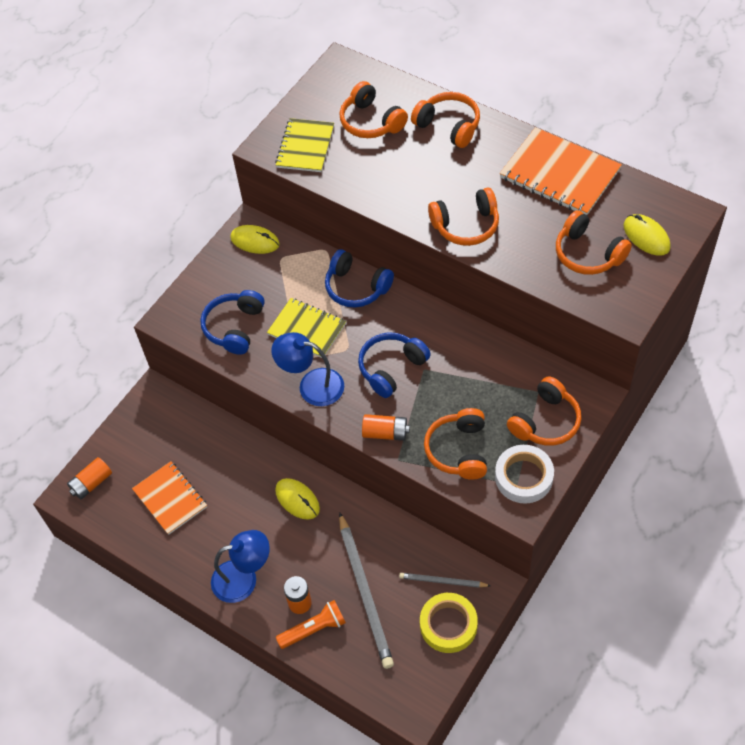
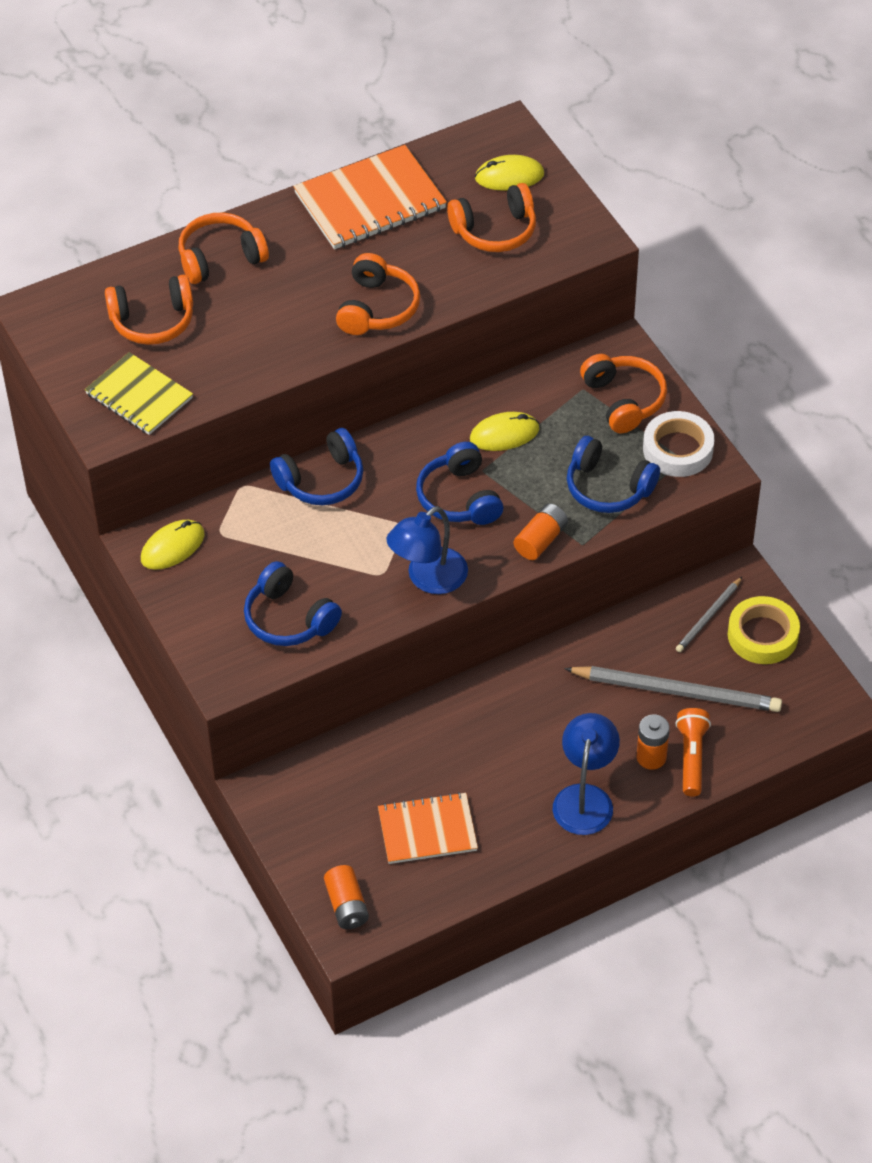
camera: 65 degrees left, 5 degrees down
(297, 499) = (517, 704): yellow mouse -> yellow mouse (504, 434)
(307, 329) = (345, 551): yellow notebook -> none
(458, 450) = (608, 488): orange headphones -> blue headphones

